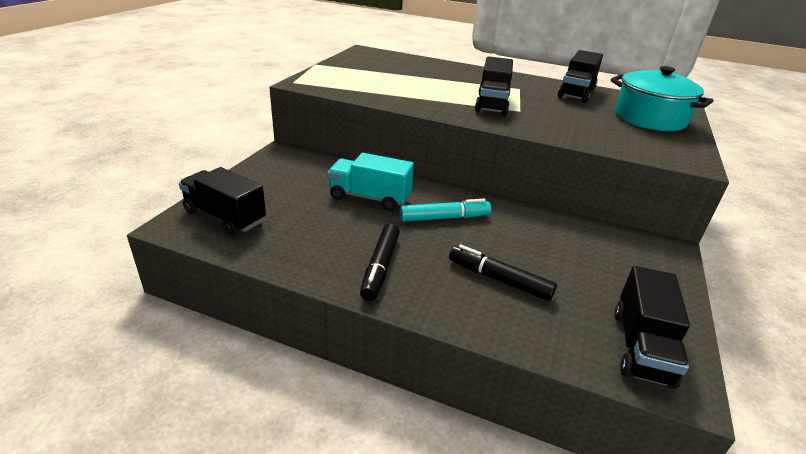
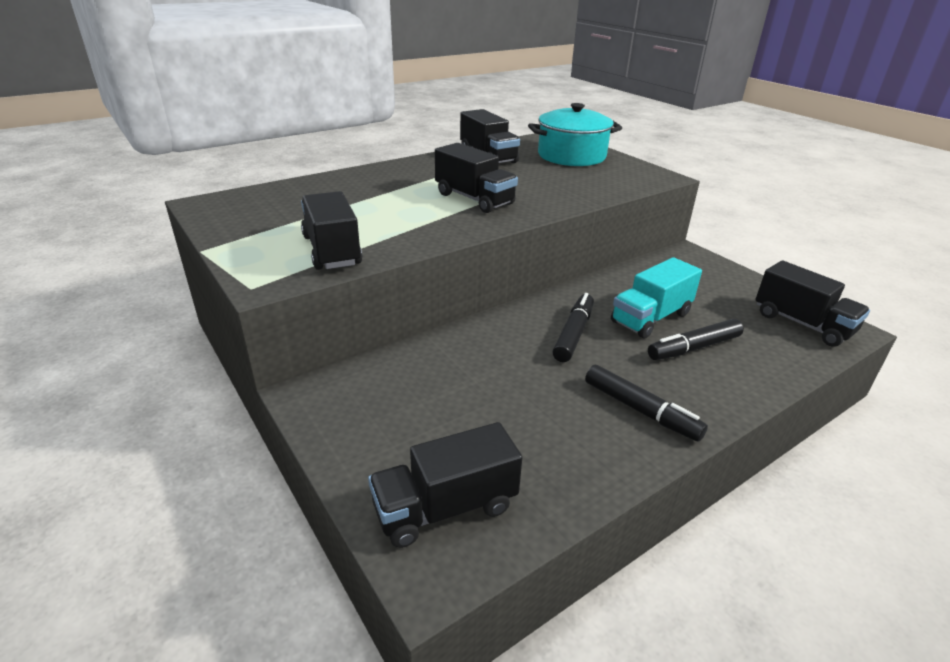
camera: 55 degrees left, 0 degrees up
(356, 87) = (332, 251): none -> black truck
(370, 197) = (495, 365): turquoise truck -> turquoise truck (651, 318)
(443, 218) = (573, 334): turquoise marker -> black marker

